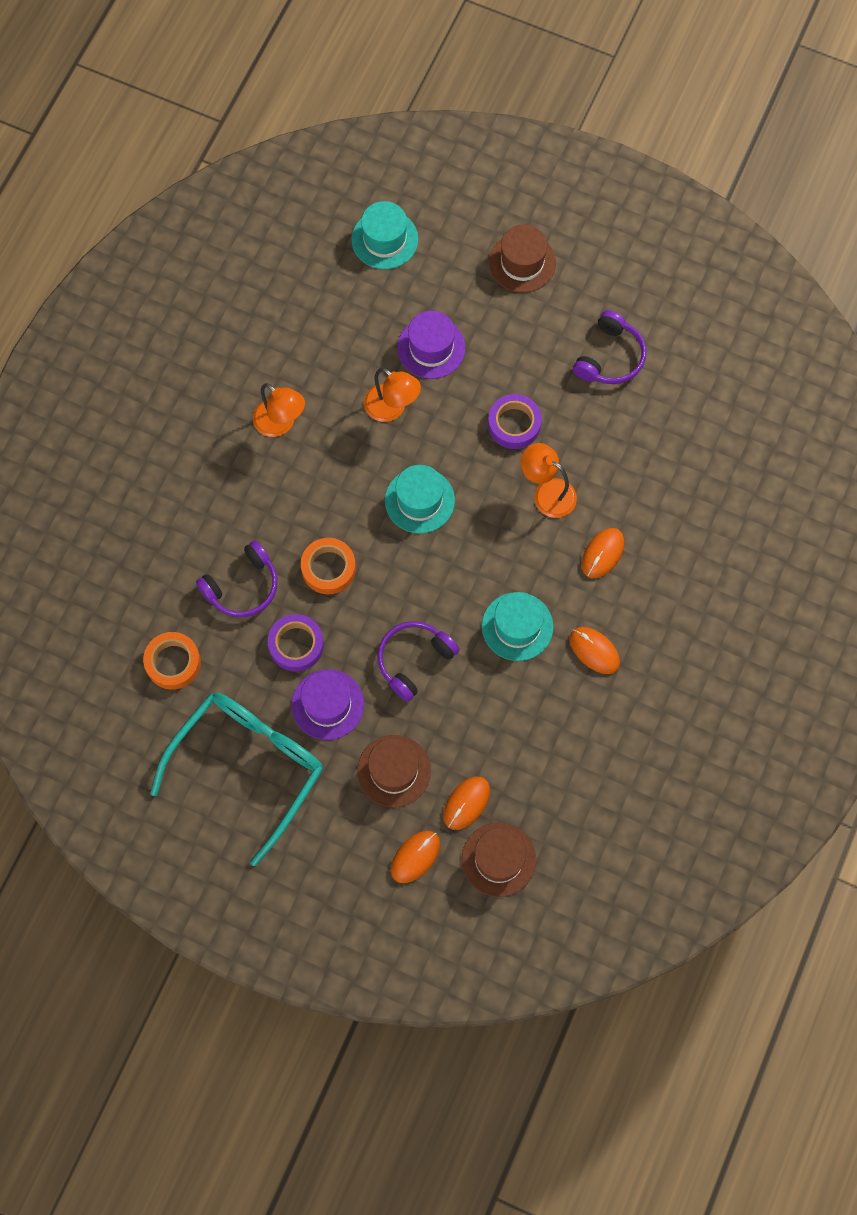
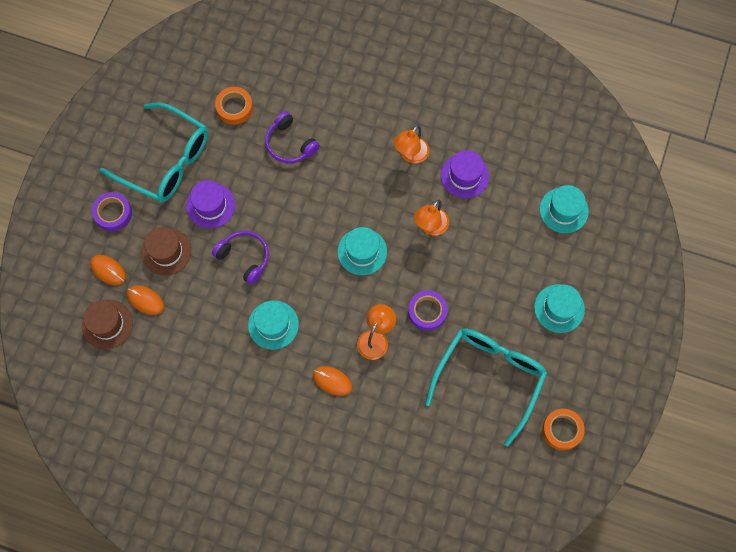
camera: 85 degrees right, 0 degrees up
(296, 645) = (251, 181): purple tape -> purple tape (113, 213)
(328, 568) = (307, 196): orange tape -> orange tape (562, 430)
(431, 348) = (481, 249): purple hat -> purple hat (464, 175)
(522, 262) = (559, 308): brown hat -> turquoise hat
(594, 651) = (258, 379): orange mouse -> none
(610, 357) = (489, 377): purple headphones -> turquoise glasses

